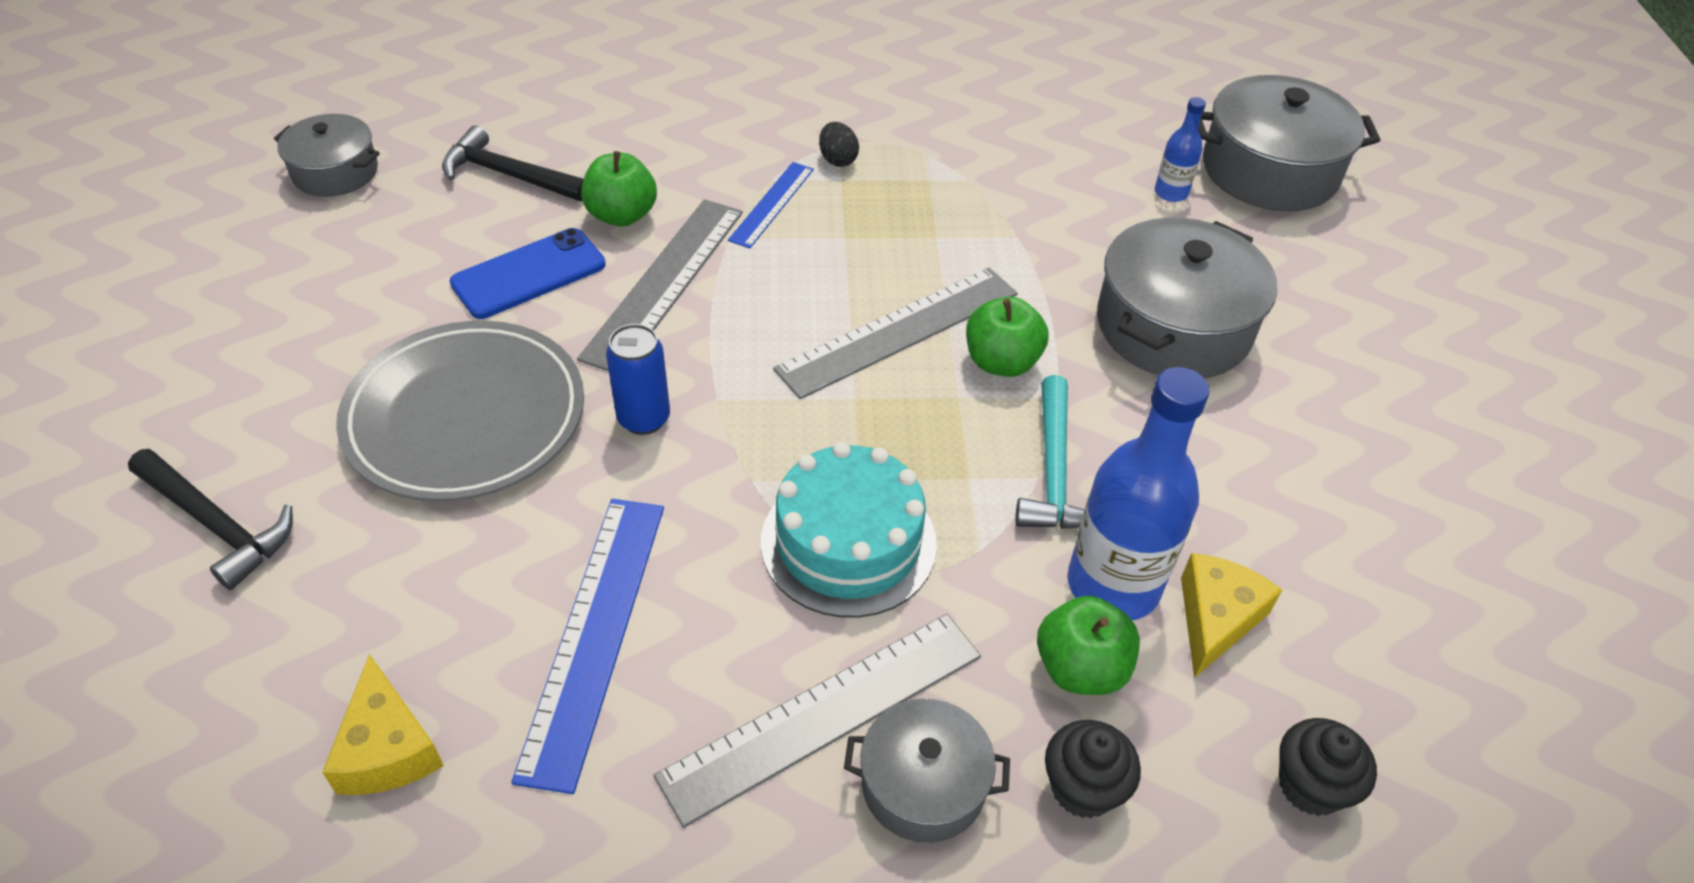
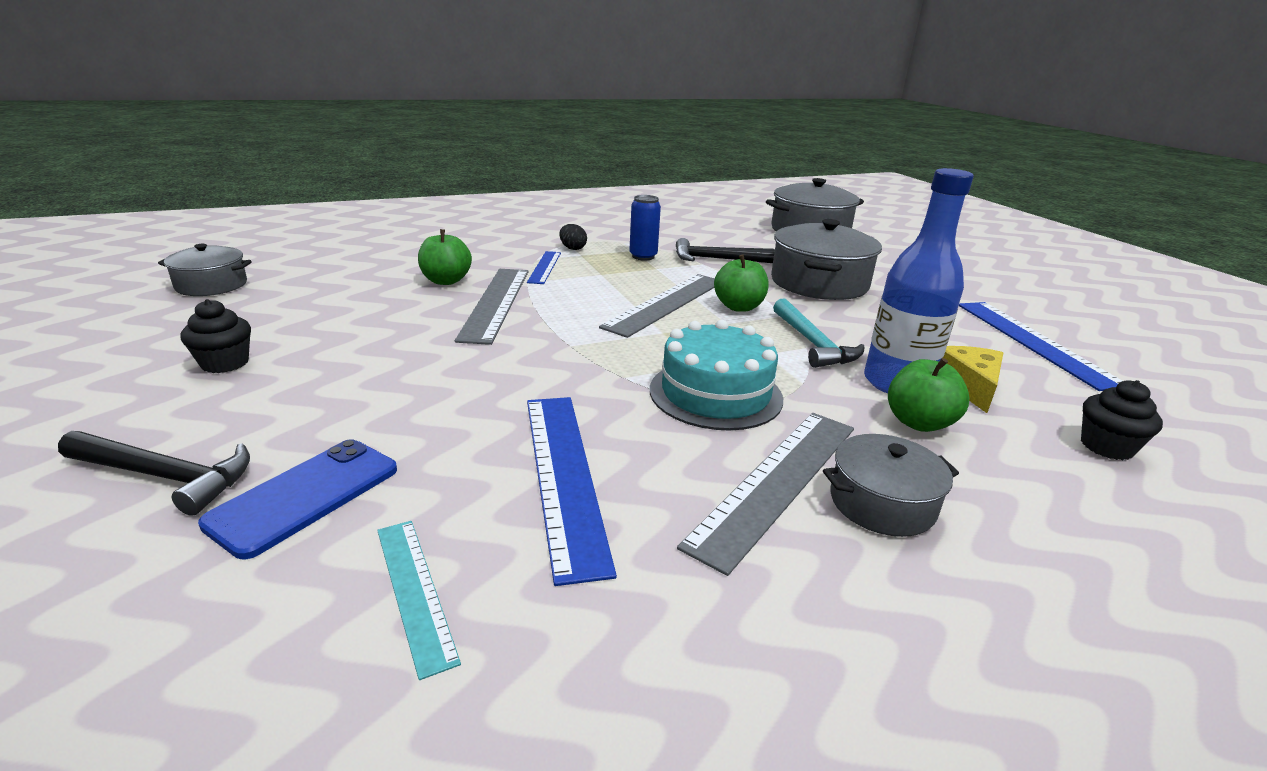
camera: 20 degrees left, 20 degrees down
(387, 748) = (415, 591): yellow cheese -> turquoise ruler
(465, 417) = (380, 380): grey plate -> none
(509, 175) = (352, 274): black hammer -> black hammer (716, 259)
(528, 274) = (392, 311): blue phone -> blue phone (305, 495)
(644, 419) = (524, 361): blue can -> blue can (643, 256)
(1083, 788) = (984, 479): black cupcake -> black cupcake (225, 363)
(1171, 193) = (769, 242): blue bottle -> none
(1415, 550) = (1034, 342): none -> blue ruler

